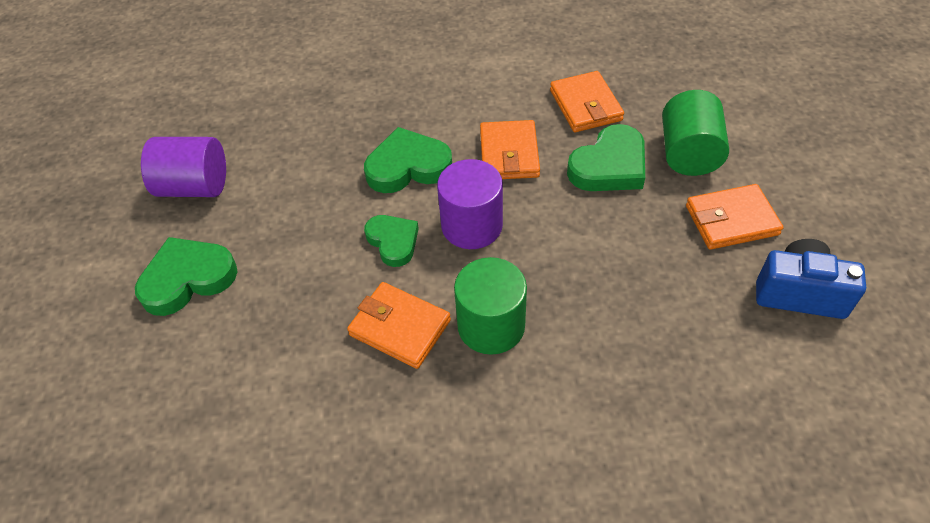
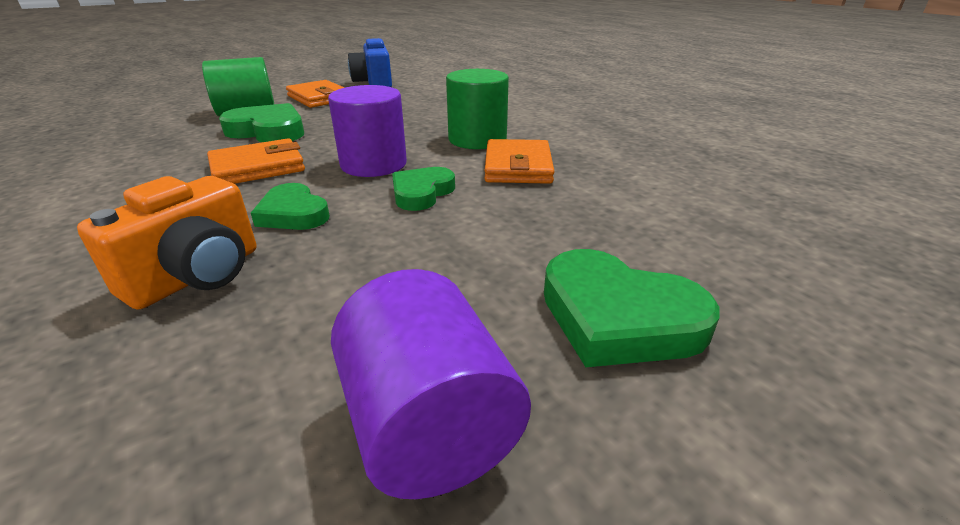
camera: 120 degrees left, 20 degrees down
(358, 124) = (197, 276): none -> orange camera
(408, 166) = (293, 214): green heart -> green heart, size x0.66
(585, 105) = (172, 149): orange wallet -> none

